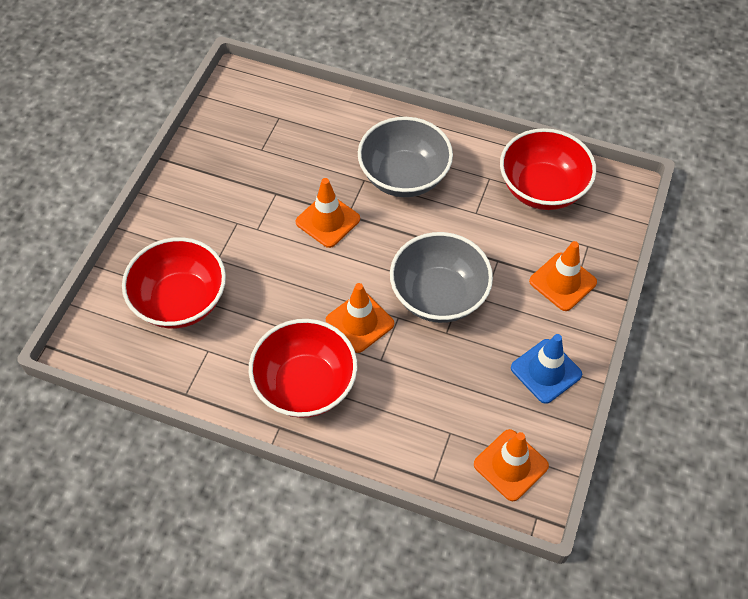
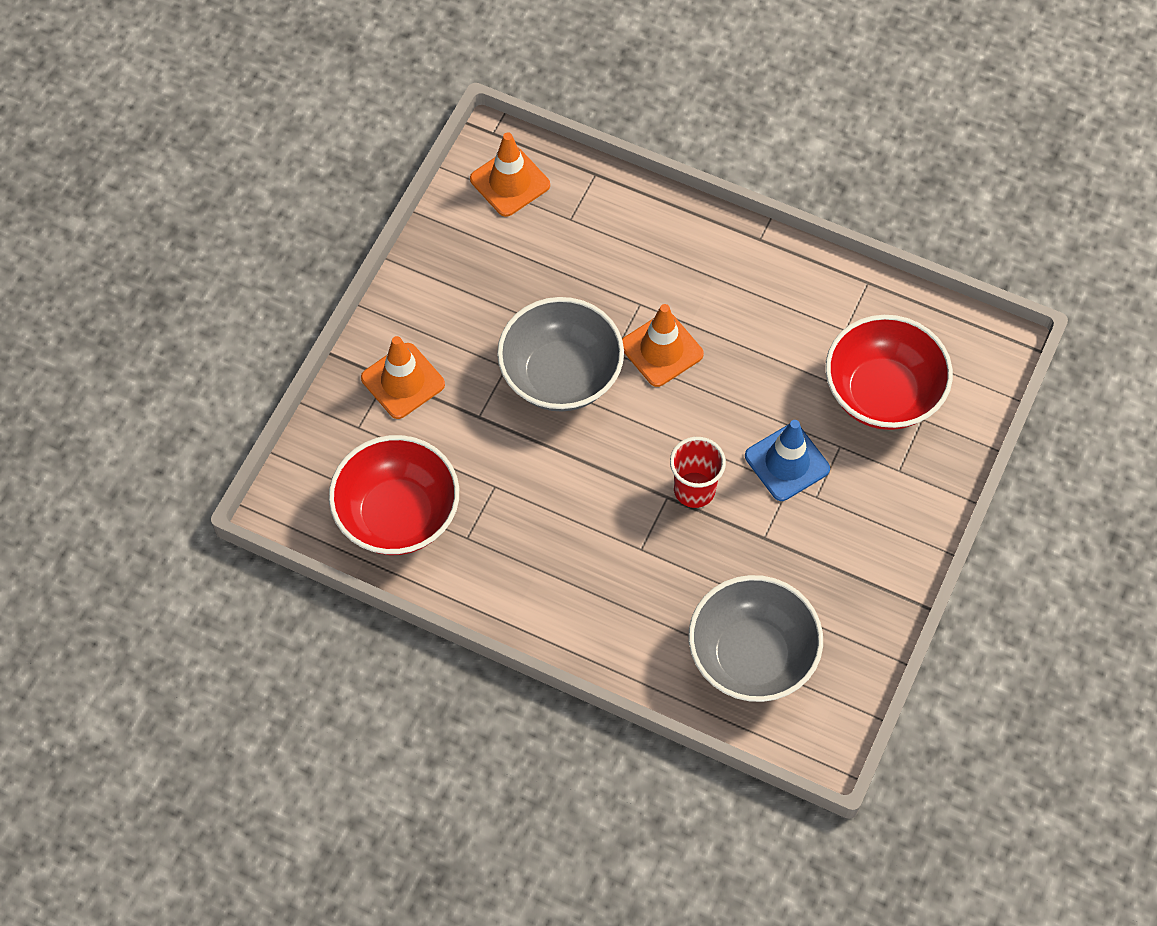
camera: 175 degrees left, 5 degrees up
(305, 385) = (729, 282): red bowl -> none
(328, 220) = (694, 490): orange traffic cone -> red cup
(404, 176) = (585, 549): grey bowl -> grey bowl (752, 656)
(546, 371) = (449, 276): blue traffic cone -> blue traffic cone (787, 462)

